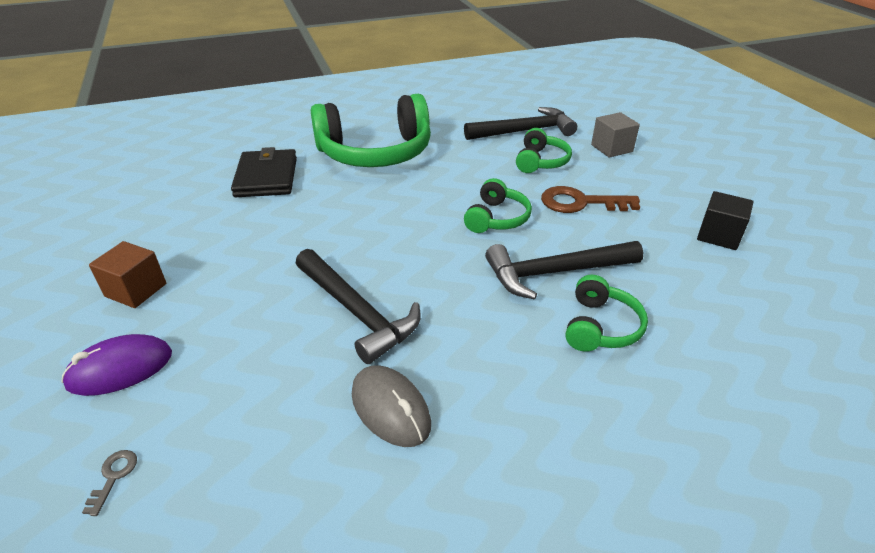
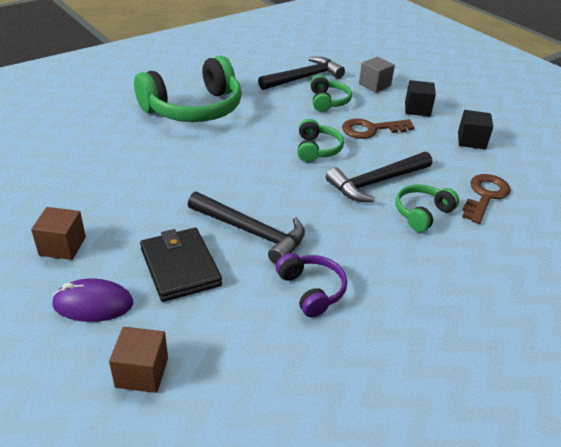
camera: 20 degrees left, 0 degrees up
(113, 477) = (142, 372): grey key -> brown cube
(120, 369) = (93, 304): purple mouse -> purple mouse turned 45 degrees clockwise
(266, 177) = (113, 140): black wallet -> black wallet (180, 267)
(390, 409) = (311, 290): grey mouse -> purple headphones
(600, 327) = (422, 213): green headphones -> green headphones turned 135 degrees counterclockwise
(656, 184) = (417, 109): none -> black cube
(708, 317) = (485, 196): none -> brown key

